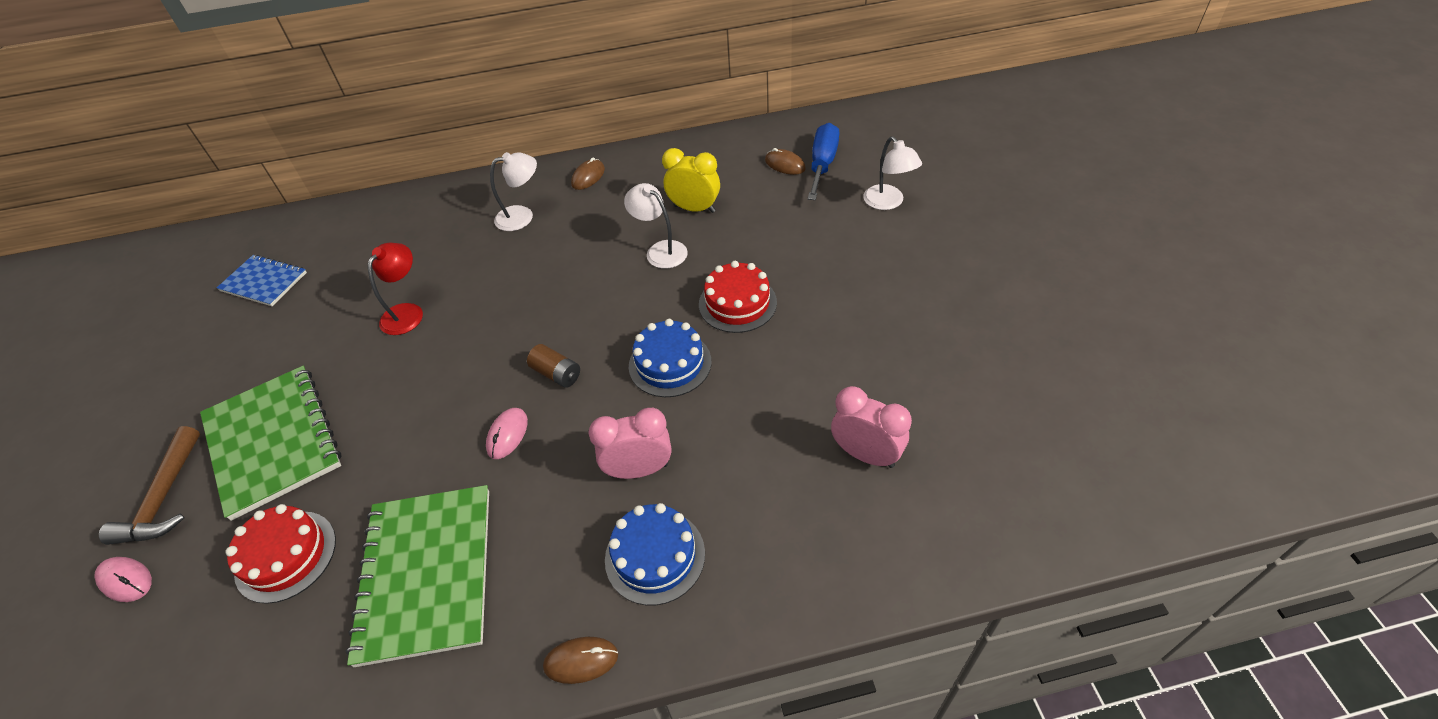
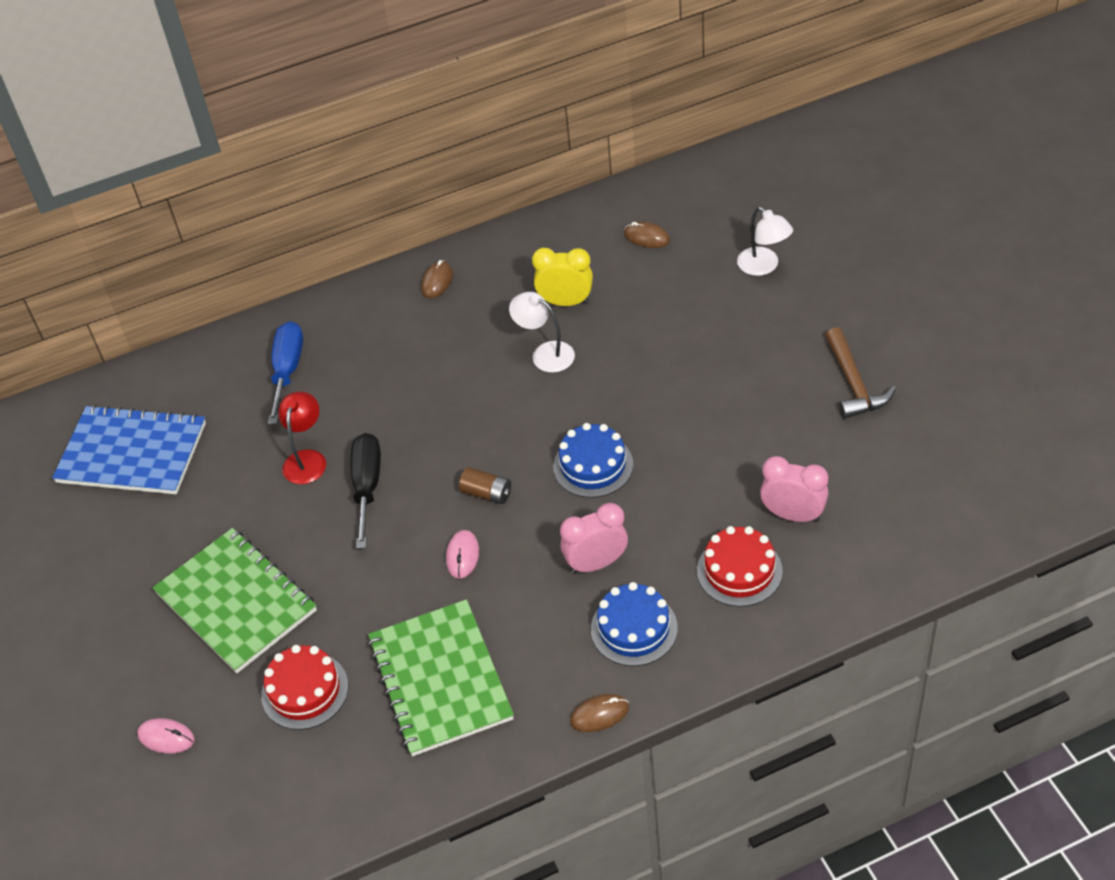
camera: 10 degrees left, 0 degrees up
(164, 498) = (158, 668): brown hammer -> brown hammer (854, 384)
(264, 282) = (132, 453): blue notebook -> blue notebook, size x1.73
(448, 347) = (367, 486): none -> black screwdriver
(522, 216) = (383, 337): white lamp -> none
(737, 303) = (640, 396): red cake -> red cake (739, 571)
(822, 164) = (686, 231): blue screwdriver -> blue screwdriver (287, 371)

